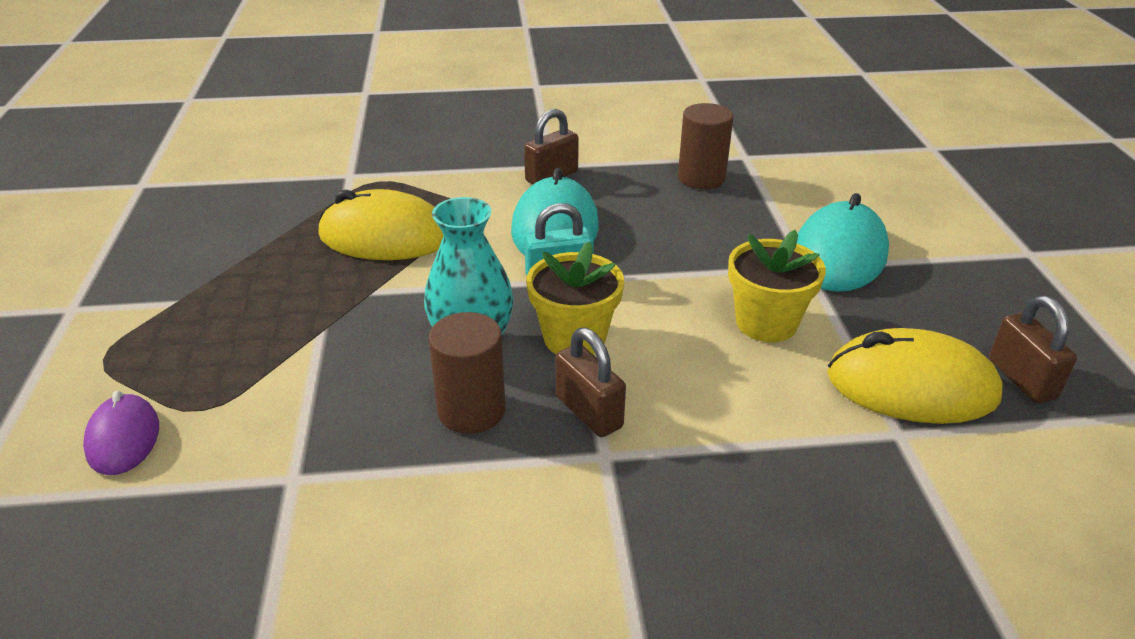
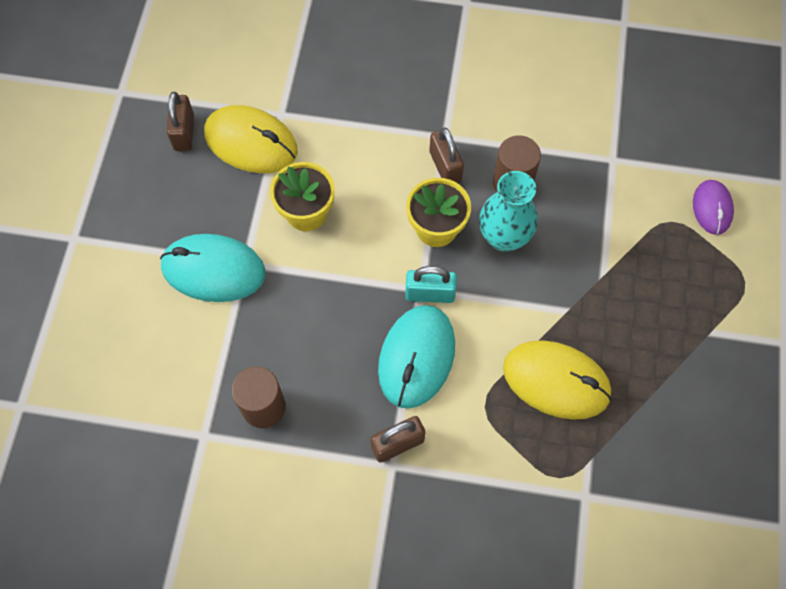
camera: 165 degrees left, 30 degrees up
(839, 255) = (213, 270): turquoise mouse -> turquoise mouse turned 60 degrees clockwise

